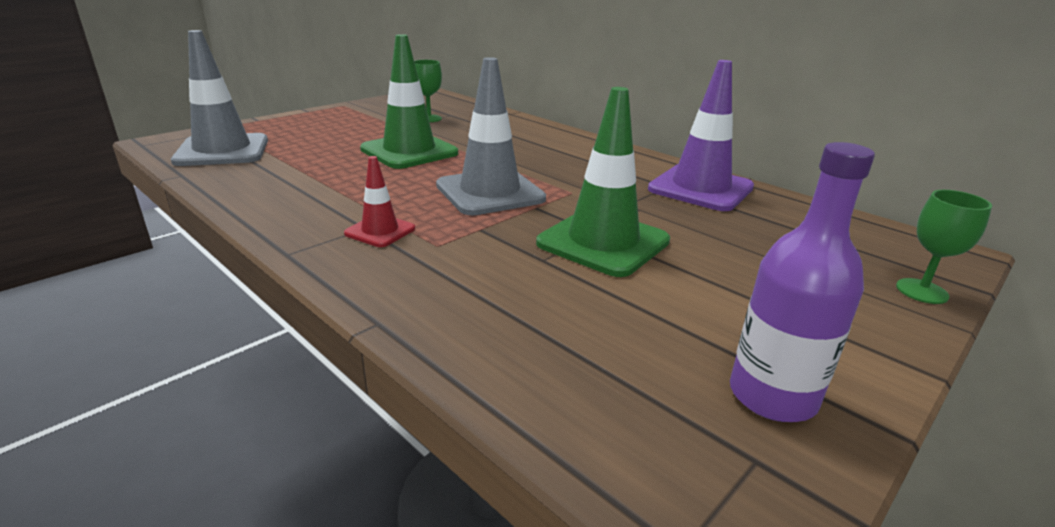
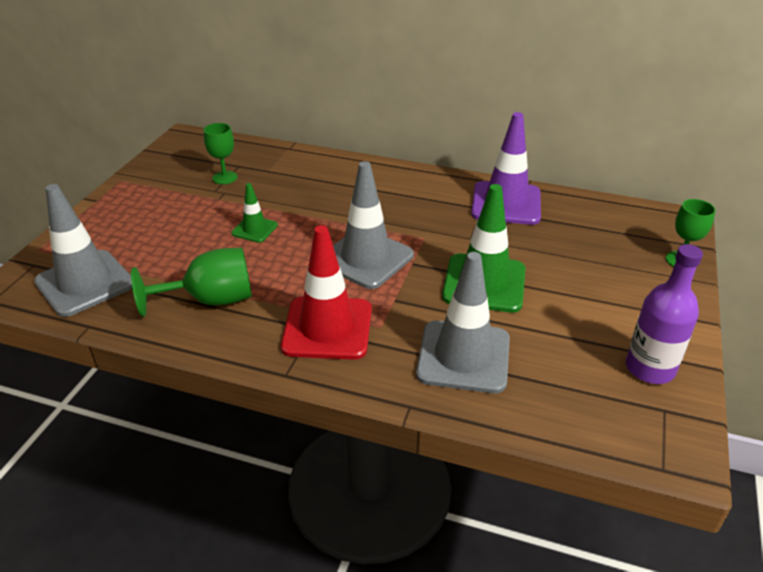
camera: 25 degrees left, 10 degrees up
(303, 184) = (211, 300): none -> green goblet
(380, 231) = (327, 328): red traffic cone -> red traffic cone, size x1.94
(409, 151) = (254, 229): green traffic cone -> green traffic cone, size x0.52
(501, 298) = (463, 356): none -> grey traffic cone

